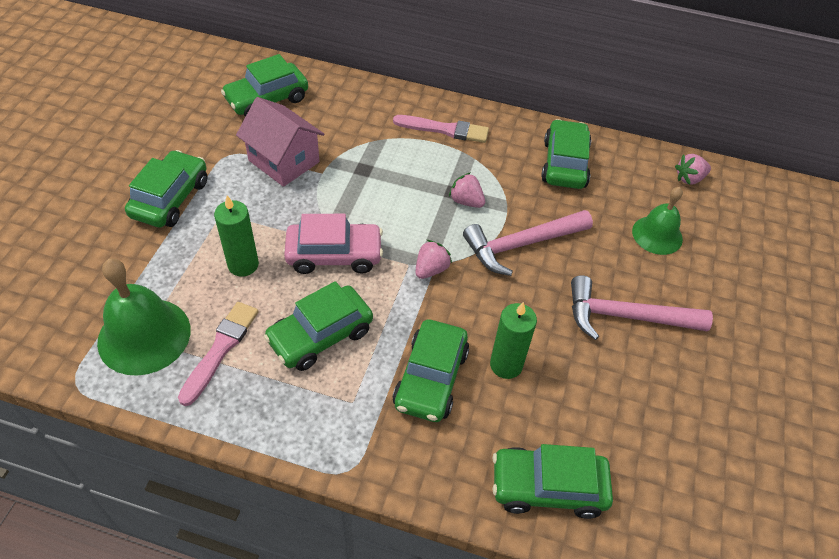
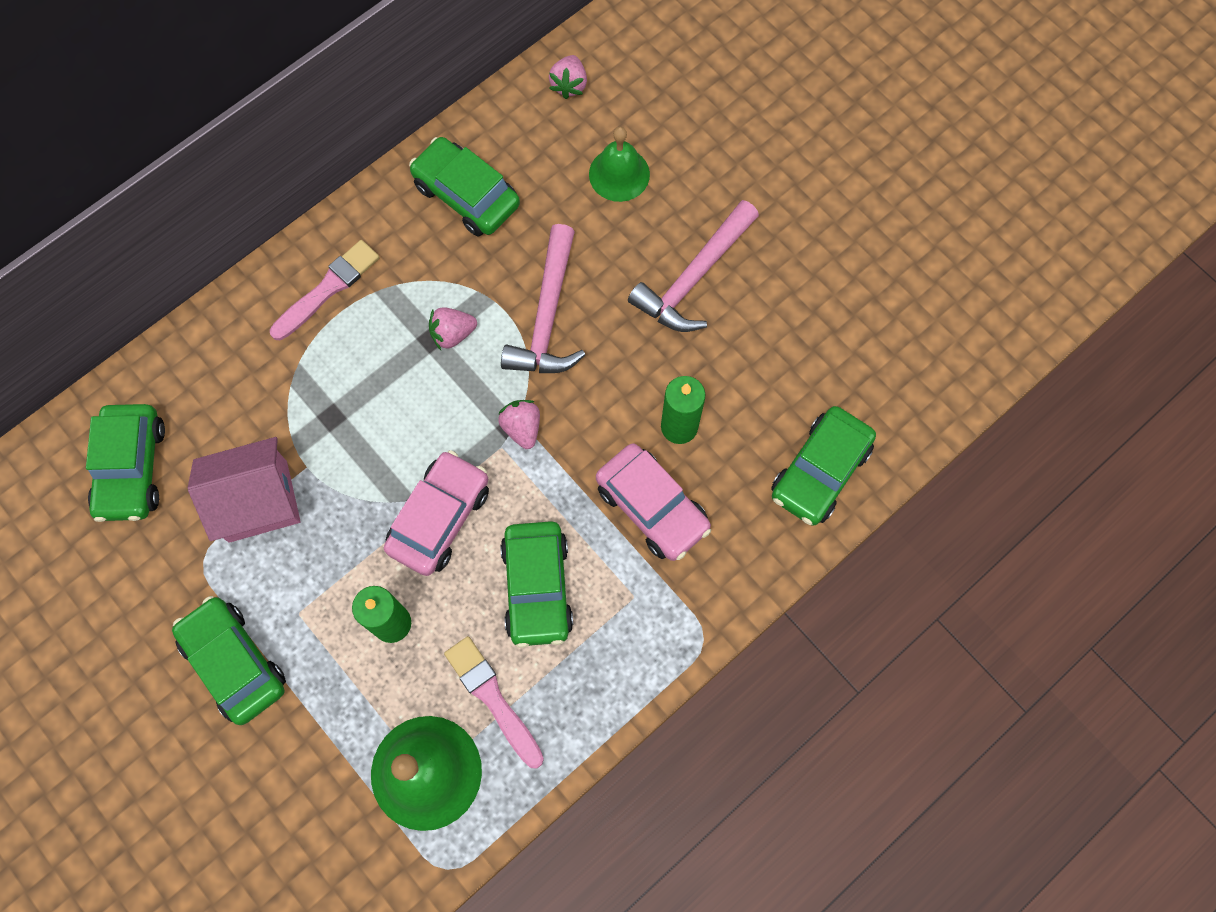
camera: 55 degrees left, 20 degrees up
(430, 378) = (652, 507): green car -> pink car

